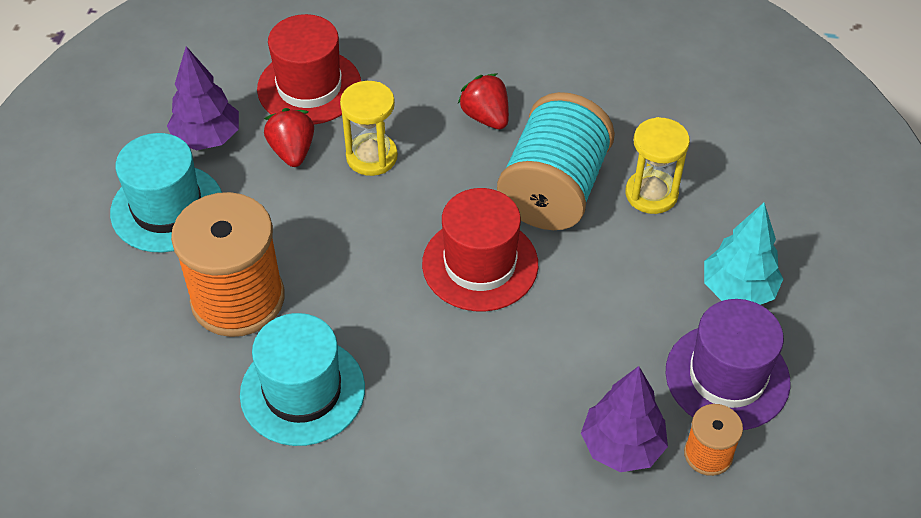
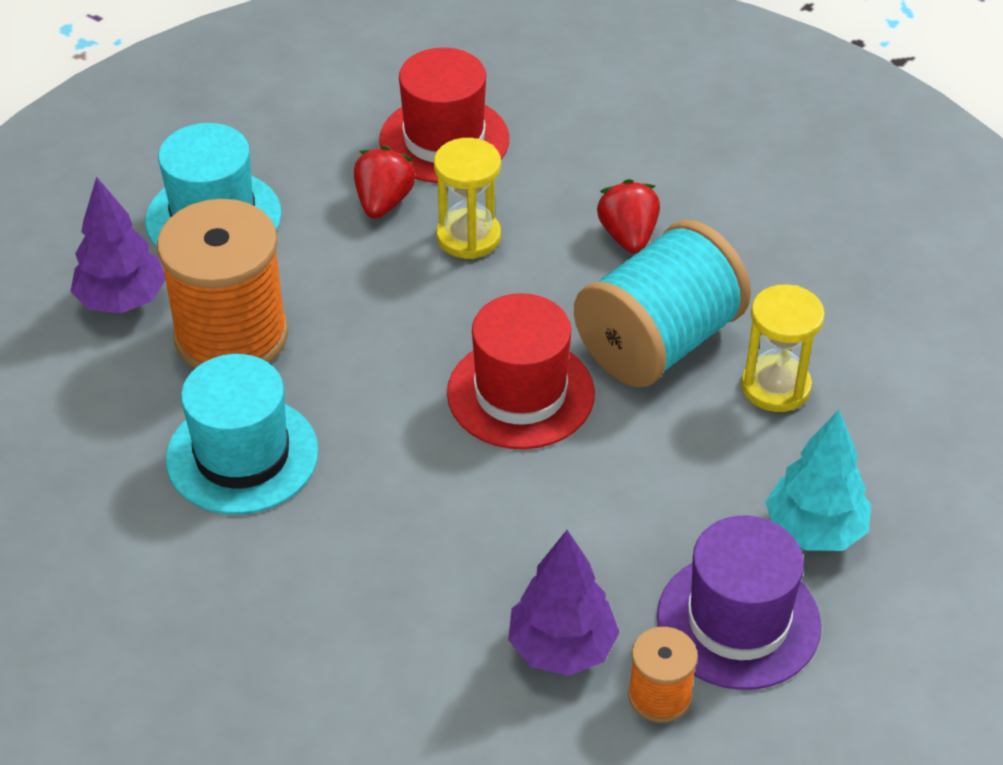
camera: 25 degrees right, 5 degrees down
(207, 138) = (299, 159): purple tree -> purple tree (122, 301)

